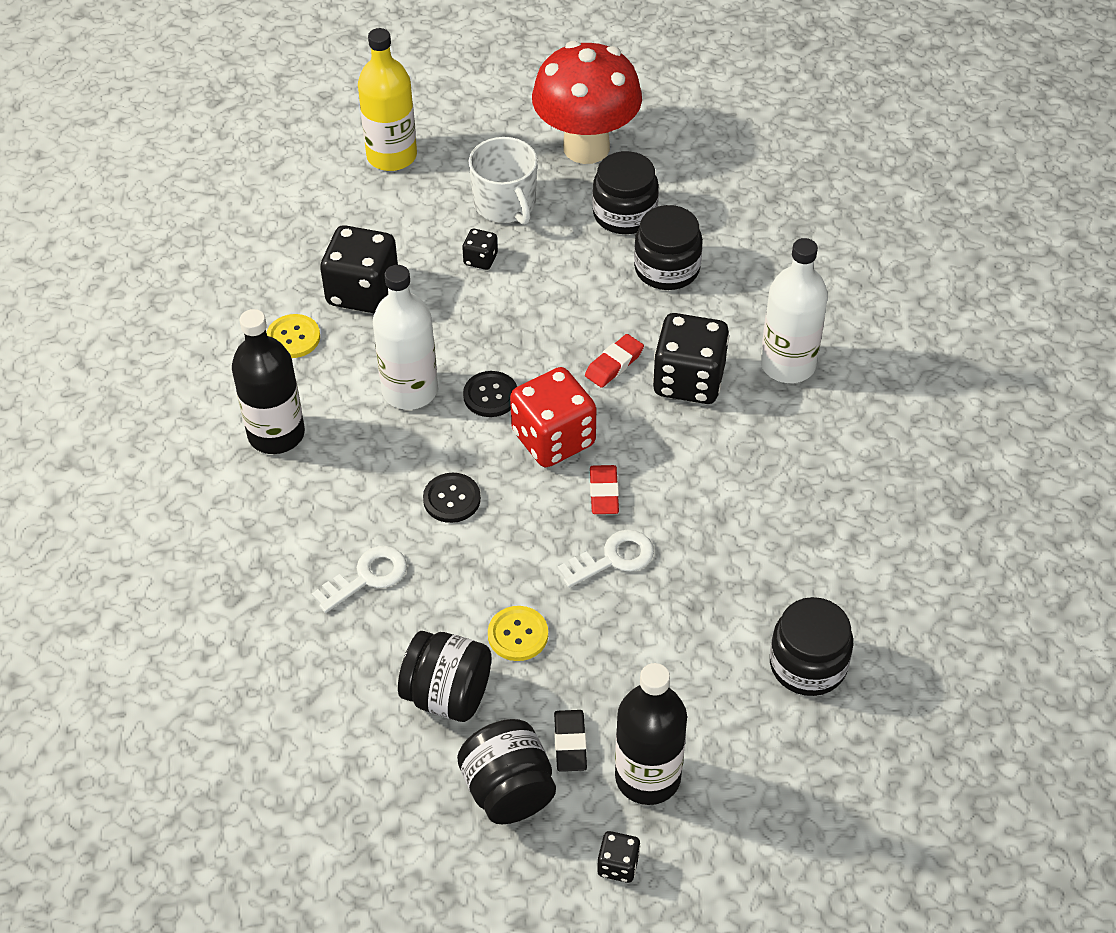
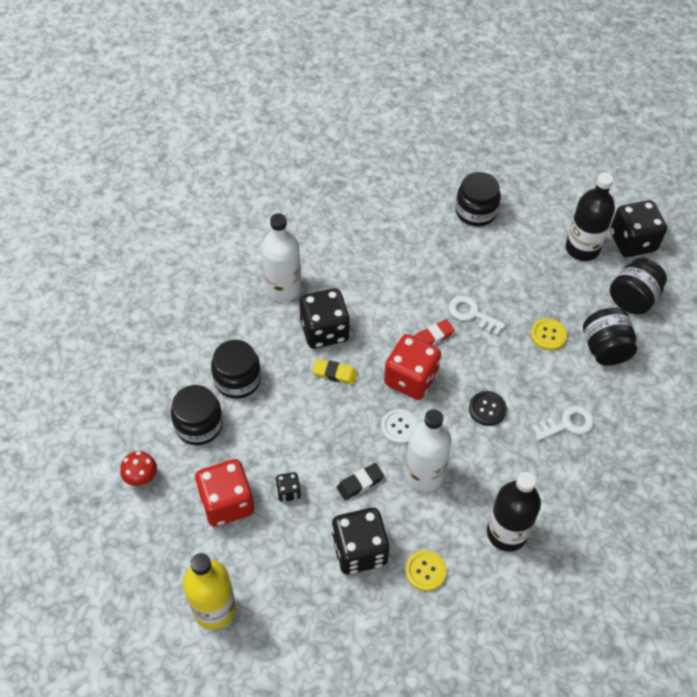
camera: 120 degrees left, 5 degrees up
(367, 577) = (567, 424): white key -> white key turned 135 degrees clockwise
(490, 395) = (399, 427): black button -> white button
(505, 204) = (227, 503): white mug -> red dice
(570, 743) = (589, 285): black eraser -> black eraser (360, 483)
(586, 147) = (142, 479): red mushroom -> red mushroom, size x0.42
(614, 364) = (334, 373): red eraser -> yellow eraser
(618, 865) = (632, 242): black dice -> black dice, size x2.12

